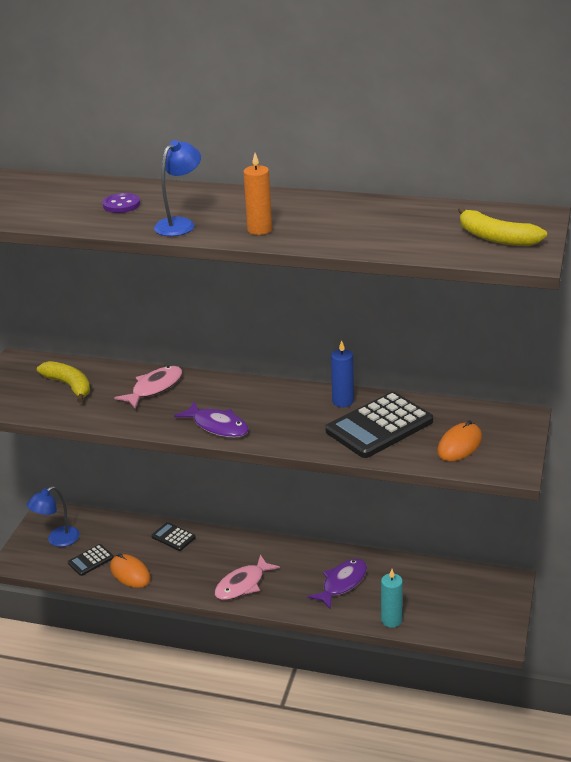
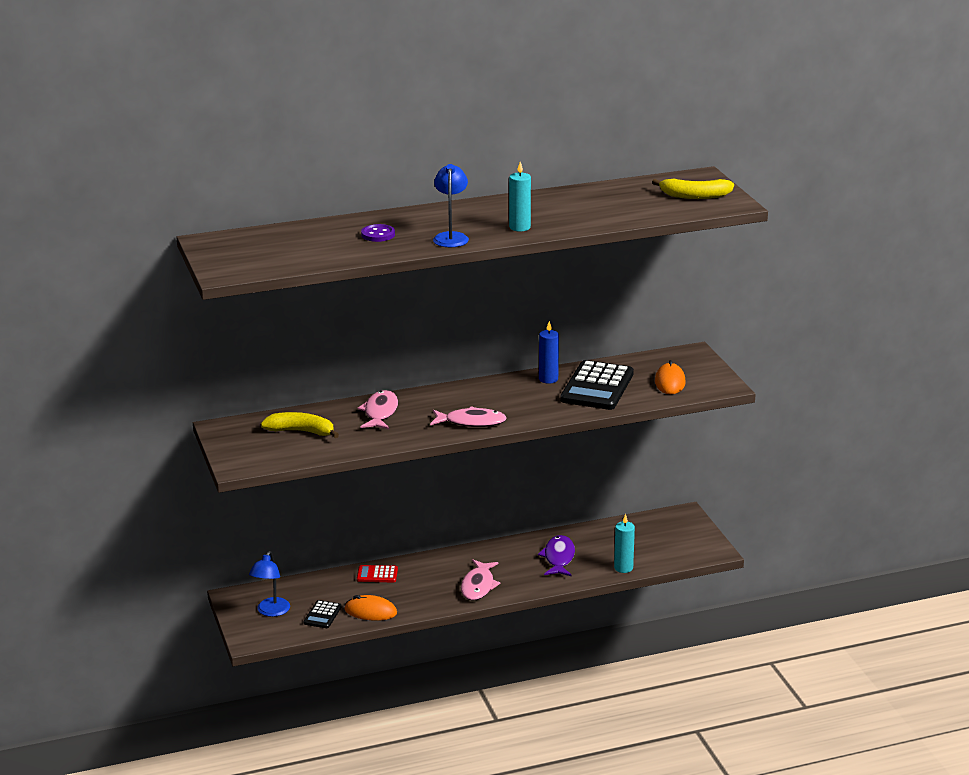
camera: 35 degrees left, 5 degrees down
(173, 537) = (377, 574): black calculator -> red calculator
(217, 426) = (471, 422): purple fish -> pink fish
(259, 230) = (519, 227): orange candle -> turquoise candle

